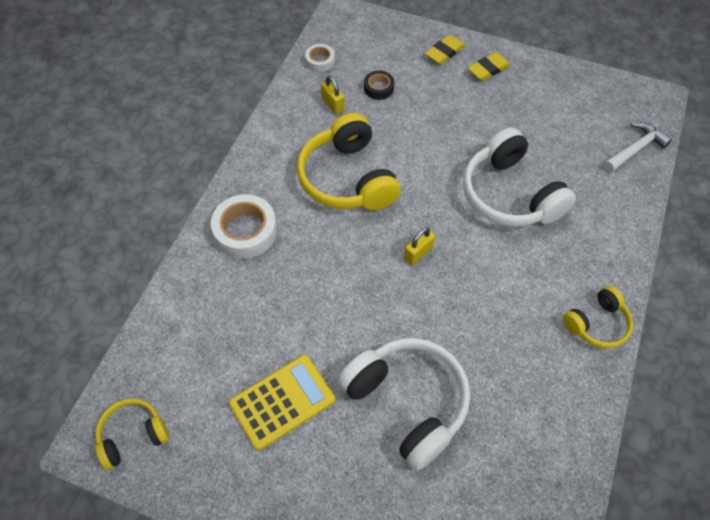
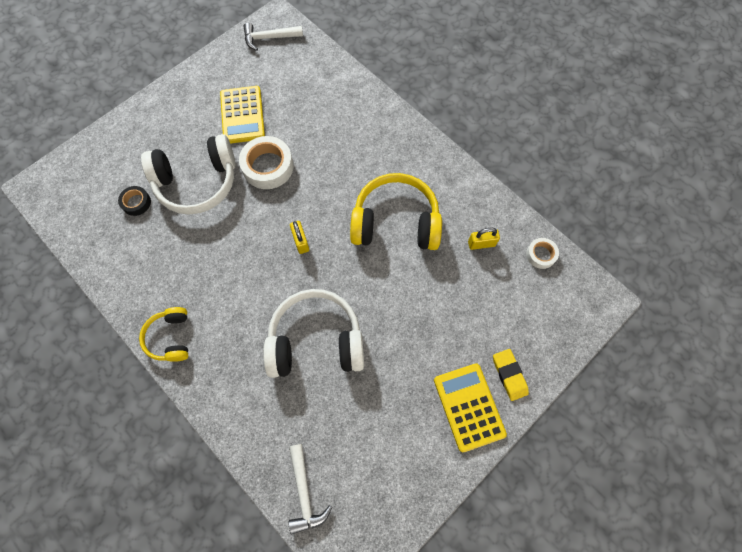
camera: 115 degrees right, 10 degrees up
(133, 435) = (269, 38): yellow headphones -> white hammer
(245, 231) = (381, 136): white tape -> white tape (268, 166)
(378, 88) = (485, 290): black tape -> black tape (136, 202)
(488, 69) = (469, 407): yellow eraser -> yellow calculator

